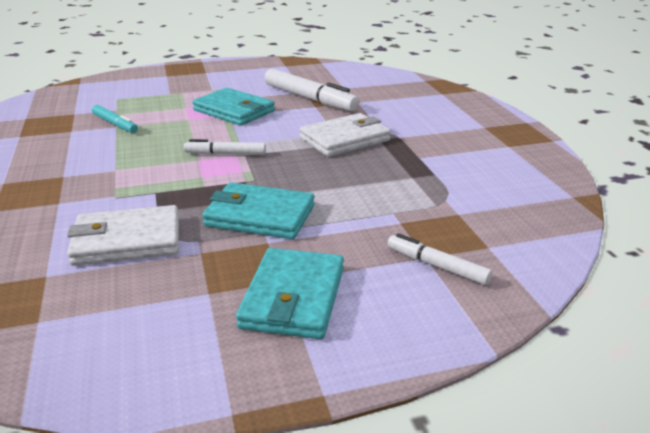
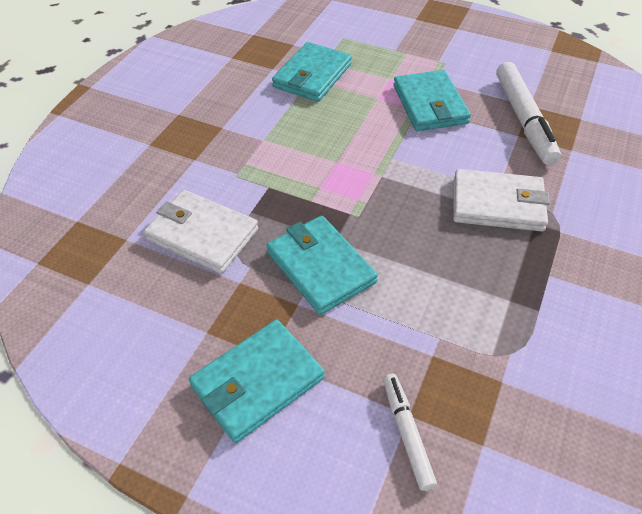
camera: 40 degrees right, 20 degrees up
(115, 124) = (312, 76): turquoise marker -> turquoise wallet
(225, 154) = (366, 166): white marker -> none

